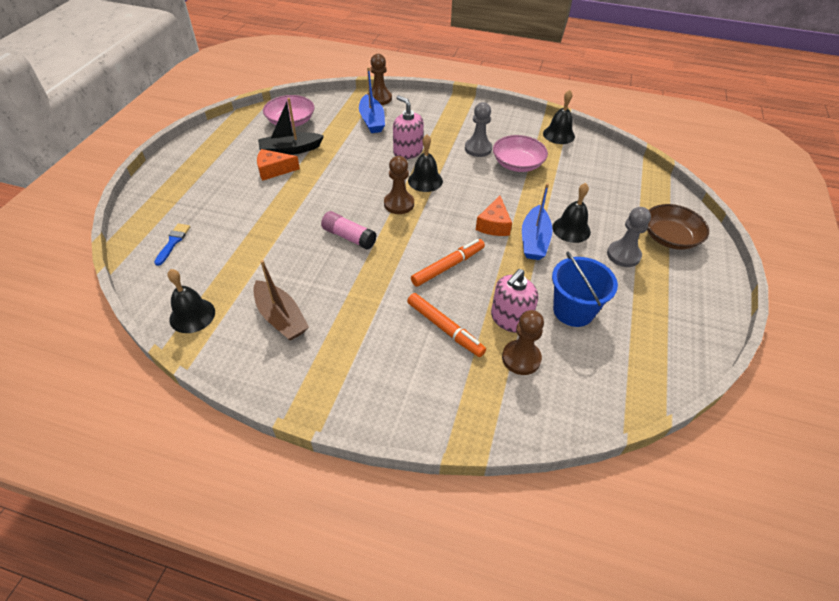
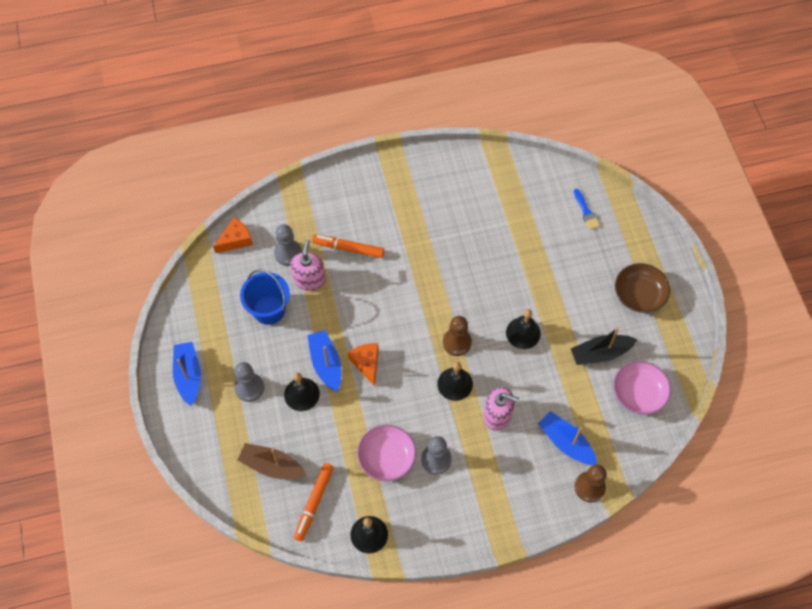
camera: 150 degrees right, 15 degrees up
(192, 315) = (513, 171): black bell -> black bell (523, 333)
(274, 170) = (589, 321): orange cheese -> orange cheese (235, 240)
(281, 318) = (457, 199): brown boat -> brown boat (272, 466)
(290, 150) = (600, 353): black boat -> black boat turned 150 degrees counterclockwise
(349, 237) = (468, 286): pink glue stick -> none
(448, 266) = (377, 300): orange marker -> orange marker (314, 503)
(521, 358) = (288, 253): brown pawn -> grey pawn
(670, 237) = (216, 431): brown bowl -> brown bowl (639, 294)
(689, 292) = (188, 375): none -> blue boat

